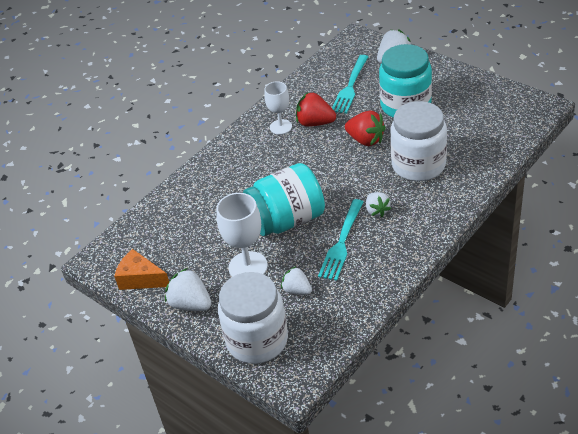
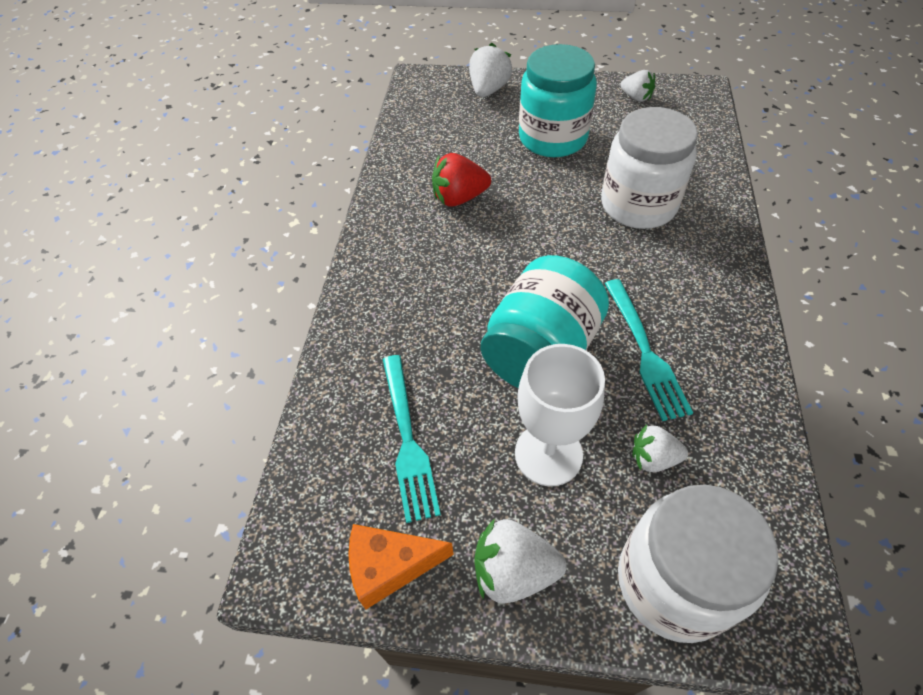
camera: 35 degrees left, 10 degrees up
(280, 127) = (416, 219): white goblet -> none
(350, 86) = (464, 137): turquoise fork -> turquoise fork (407, 440)
(366, 140) = (545, 197): red strawberry -> none
(377, 211) = (647, 286): white strawberry -> white strawberry (636, 97)

